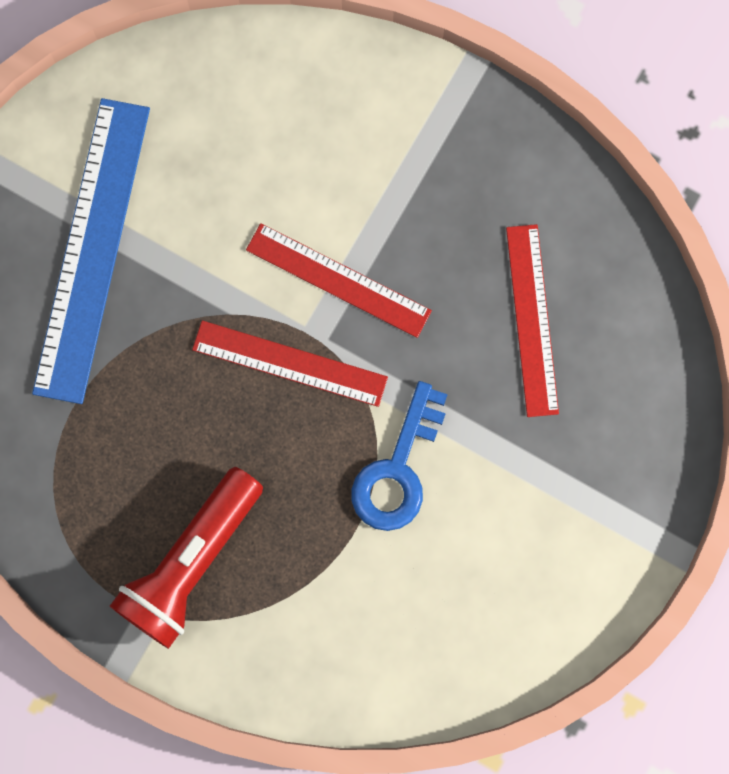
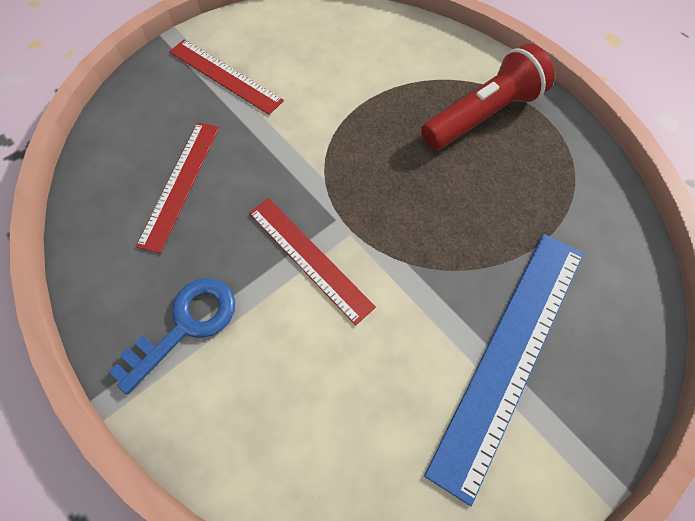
camera: 160 degrees left, 15 degrees down
(289, 364) = (371, 211): red ruler -> red ruler (225, 76)
(397, 469) = (321, 124): blue key -> blue key (186, 325)

